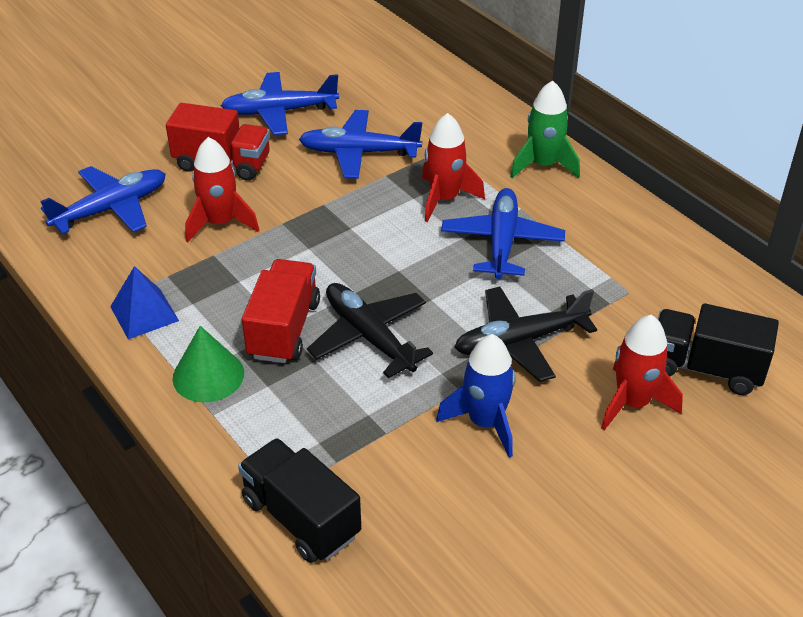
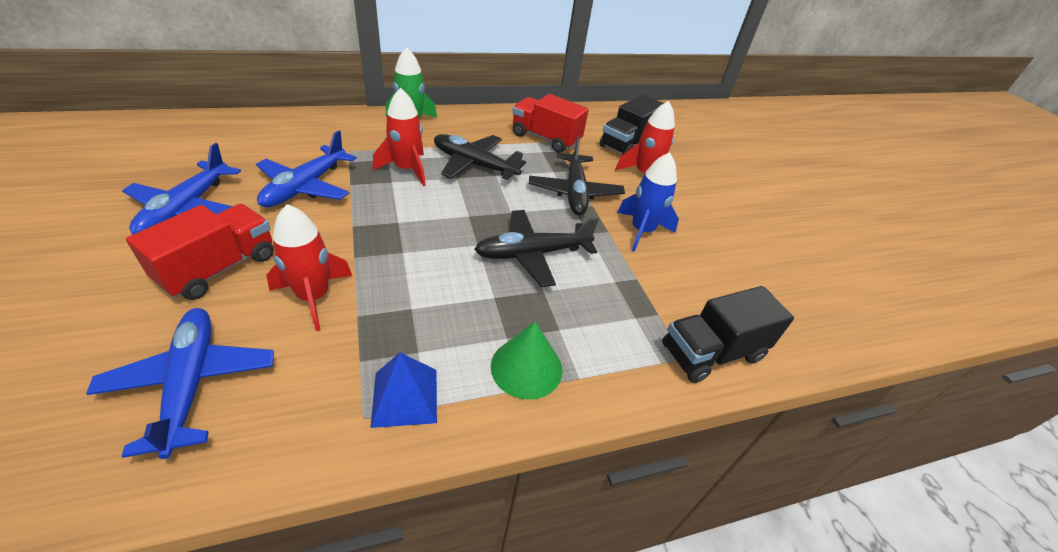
camera: 75 degrees left, 0 degrees up
(283, 329) = (495, 298): red truck -> red truck (545, 139)
(502, 242) = (474, 164): blue plane -> black plane

